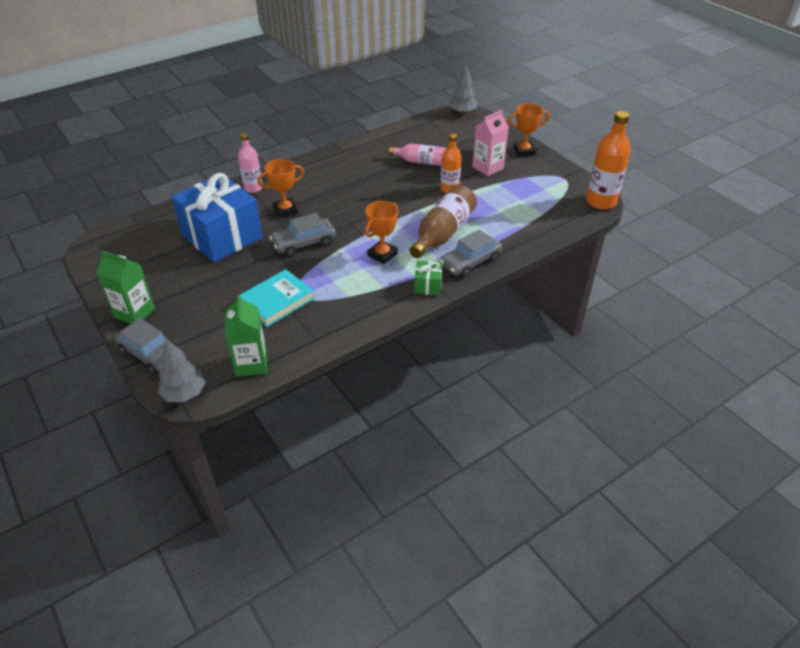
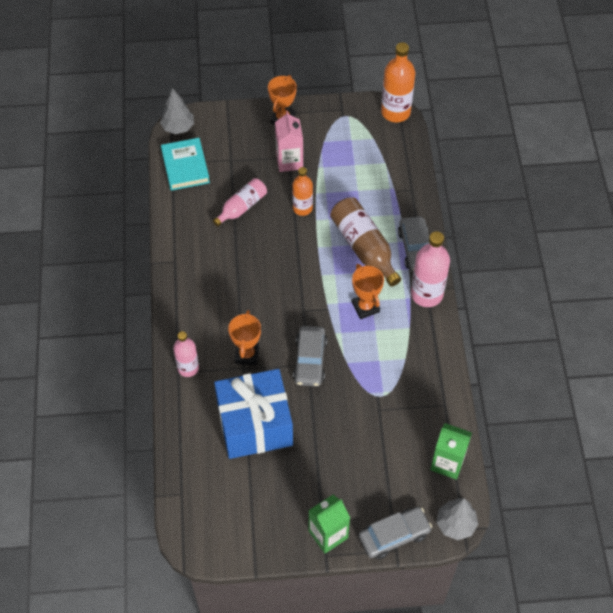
camera: 60 degrees left, 15 degrees up
(277, 301) = (380, 414): turquoise book -> turquoise book (185, 166)
(428, 285) = (426, 294): green gift -> pink bottle

